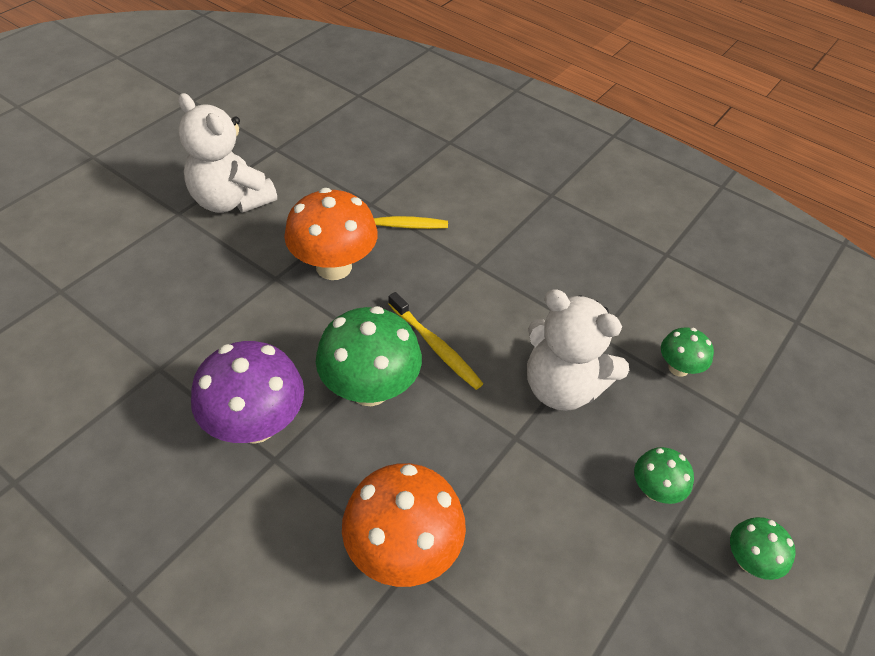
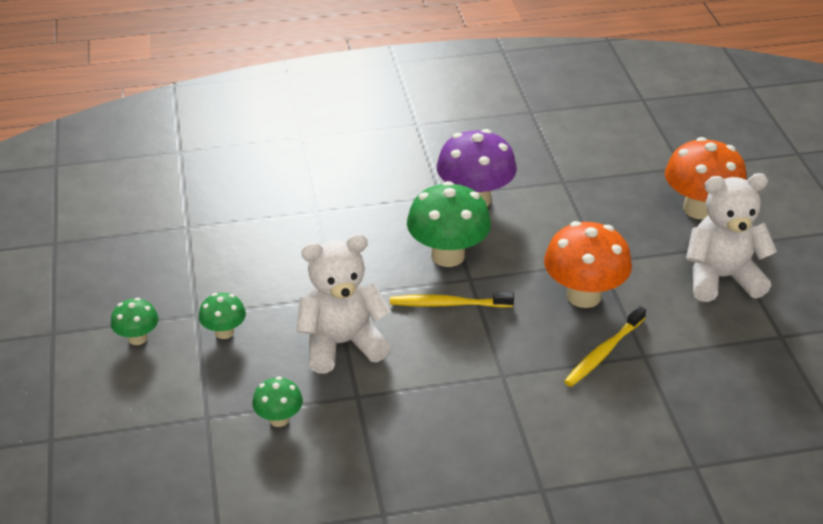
camera: 135 degrees right, 10 degrees down
(403, 550) = (327, 213): orange mushroom -> orange mushroom (699, 209)

